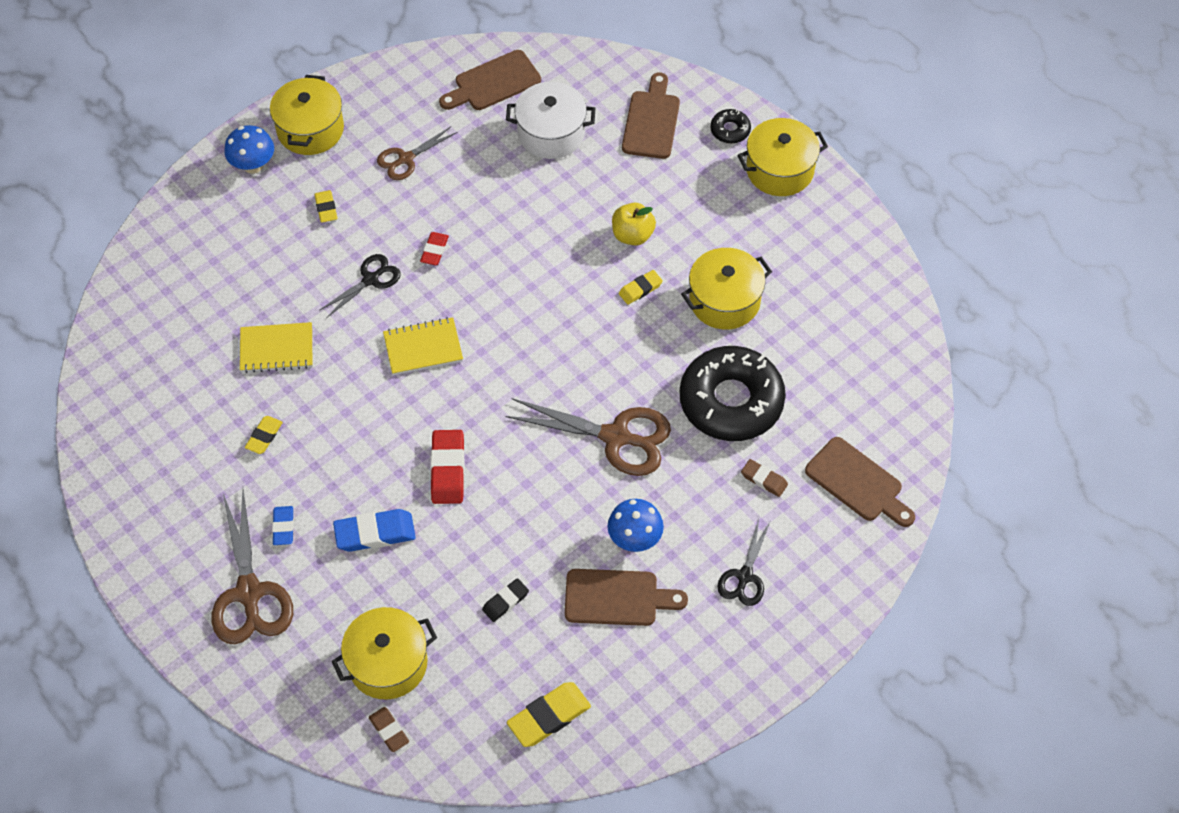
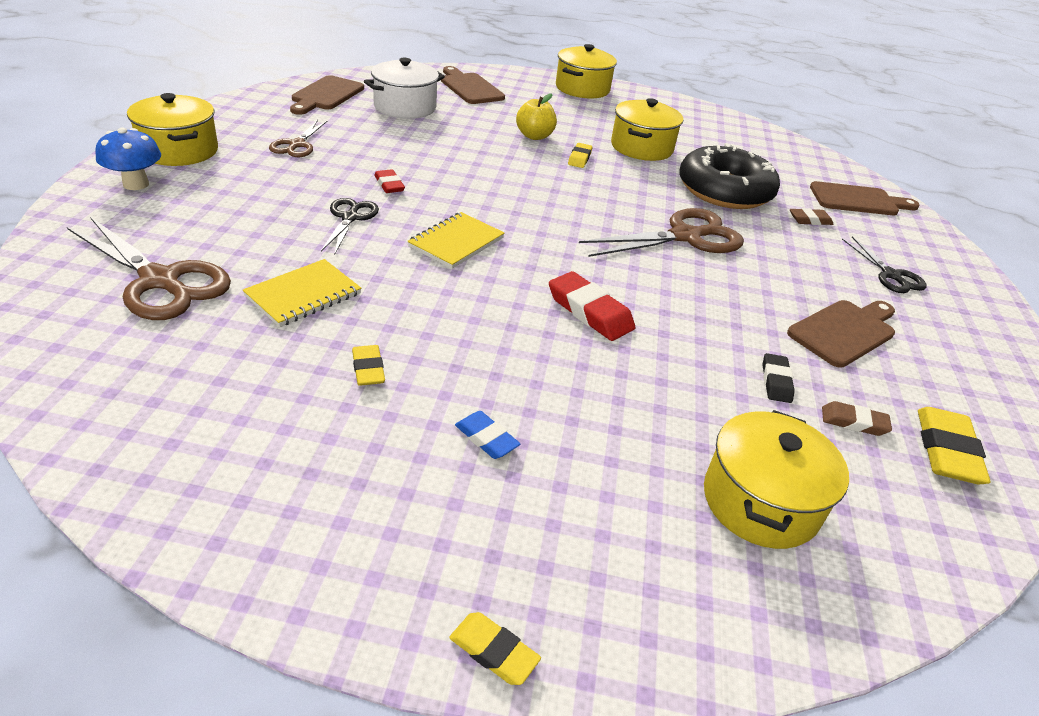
camera: 45 degrees left, 20 degrees down
(249, 593) = (524, 530): brown scissors -> brown scissors (160, 281)
(326, 208) = (250, 189): yellow eraser -> yellow eraser (493, 651)
(375, 533) = (590, 392): blue eraser -> none
(389, 731) = (857, 571): brown eraser -> brown eraser (853, 422)
(634, 539) = (793, 288): blue mushroom -> none
(730, 130) = (527, 81): black donut -> none

